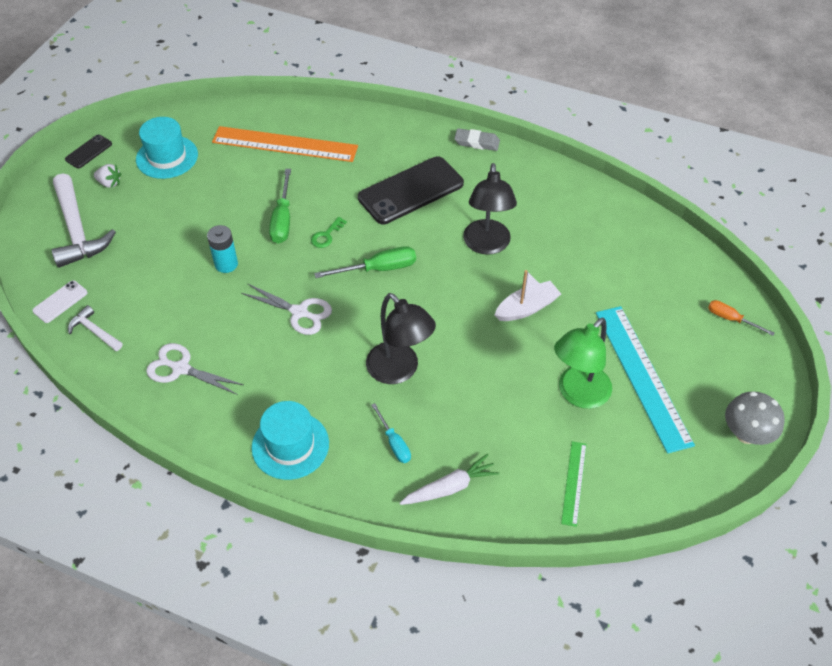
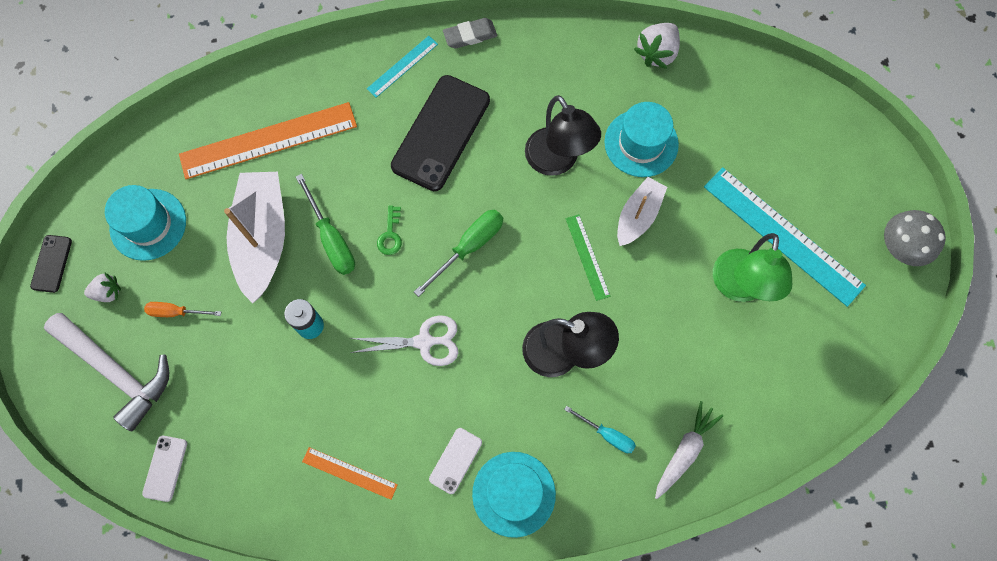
camera: 30 degrees left, 20 degrees up
(95, 331) = (229, 481): white hammer -> none
(181, 368) = (349, 473): white scissors -> orange ruler
(235, 198) = (262, 239): none -> white boat
(263, 400) = (455, 460): none -> white phone
(413, 140) = (402, 66): none -> turquoise ruler
(563, 262) = (641, 143): none -> turquoise hat
(574, 483) = (787, 383): green ruler -> green ruler (587, 257)
(617, 211) = (657, 53): none -> white strawberry
(731, 319) = (825, 128): orange screwdriver -> orange screwdriver (176, 312)

